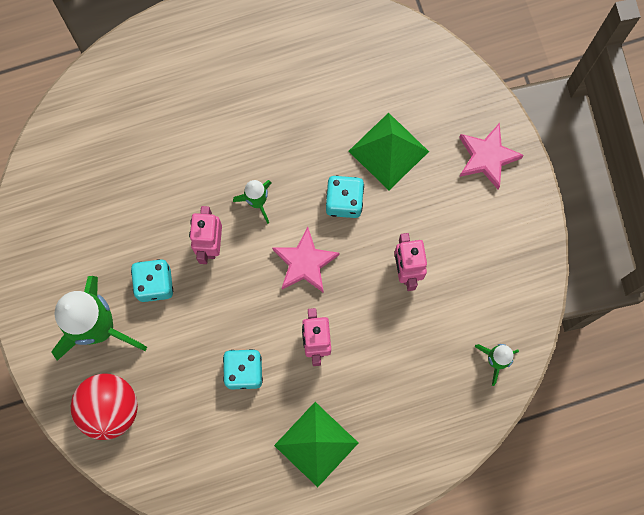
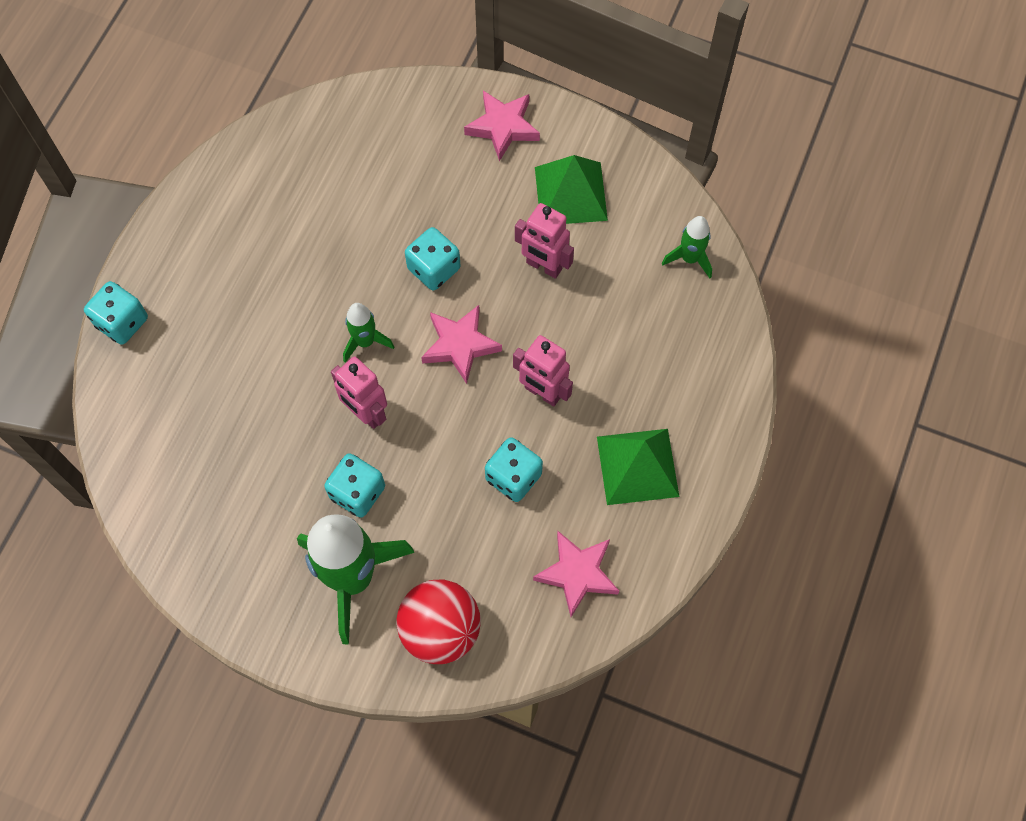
camera: 50 degrees left, 10 degrees down
(145, 44) = (122, 322): none -> turquoise dice
(213, 463) = (577, 573): none -> pink star
(388, 151) = (423, 198): green pyramid -> green pyramid (570, 193)

